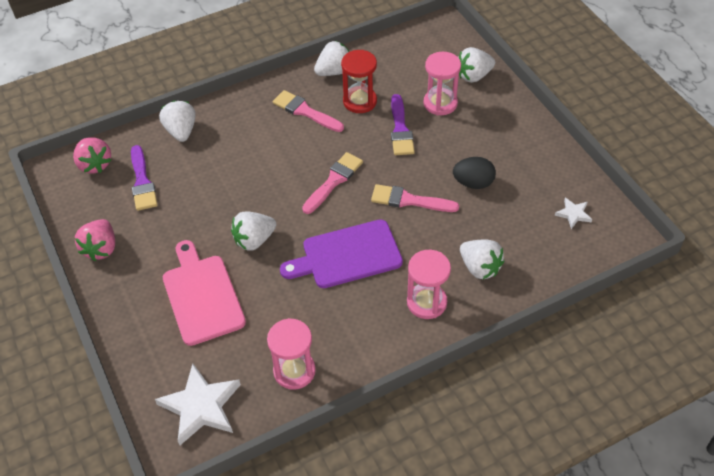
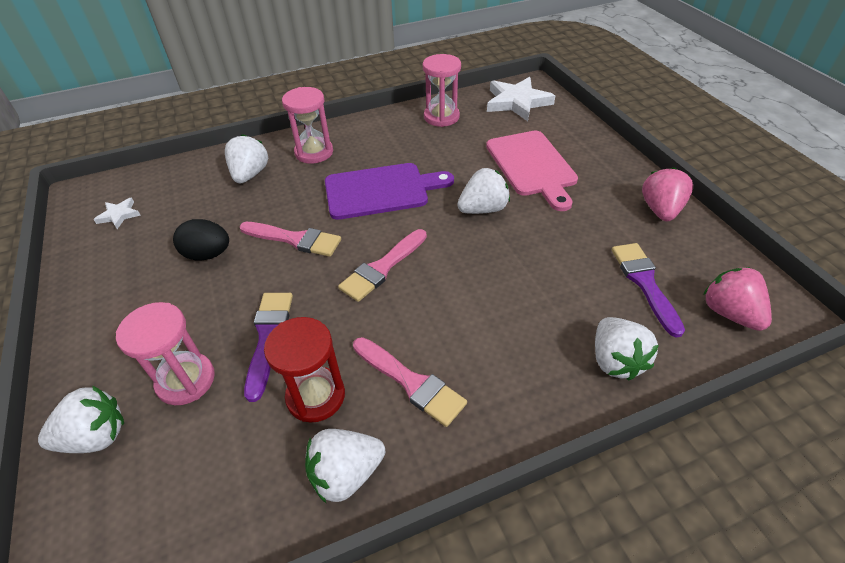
camera: 175 degrees left, 5 degrees down
(480, 268) = (250, 174): white strawberry -> white strawberry turned 45 degrees clockwise

